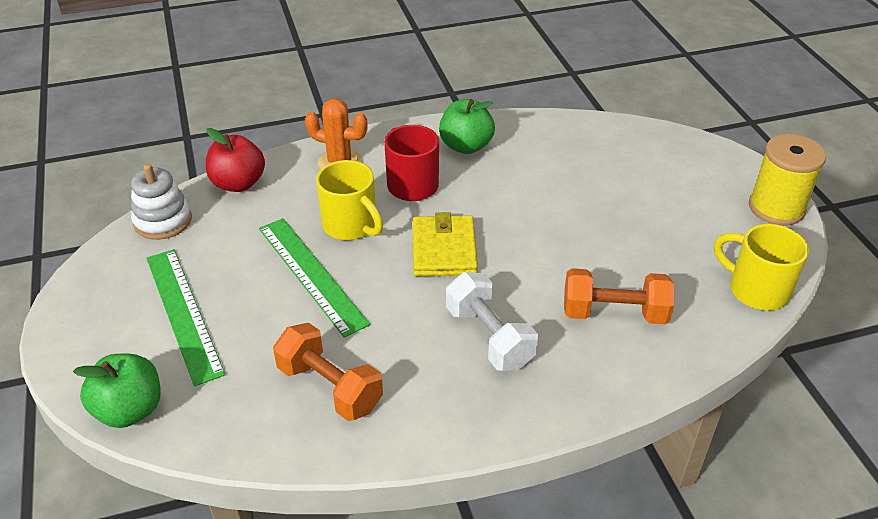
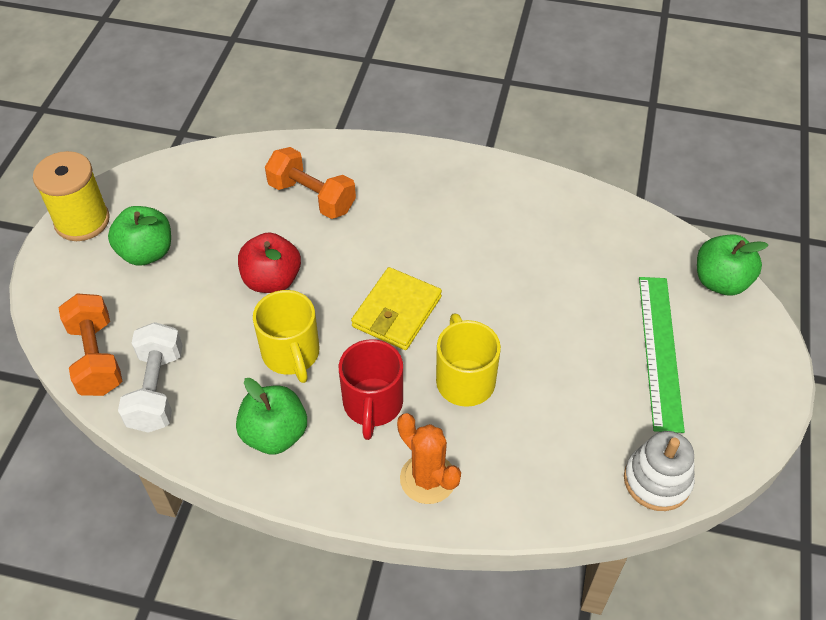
camera: 150 degrees left, 10 degrees up
(238, 183) = (556, 501): red apple -> red apple (272, 280)
(311, 274) = (530, 340): green ruler -> none
(330, 387) = (561, 235): orange dumbbell -> orange dumbbell (96, 357)
(489, 337) = (419, 220): white dumbbell -> white dumbbell (157, 390)
(693, 208) = (146, 252): none -> green apple
(756, 290) = (191, 168): yellow mug -> yellow mug (291, 354)

